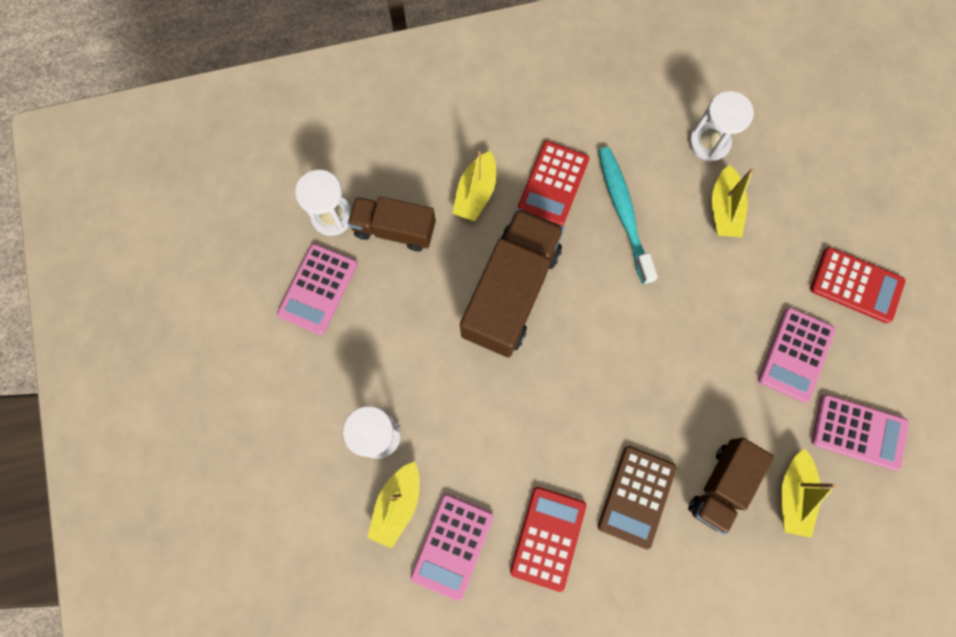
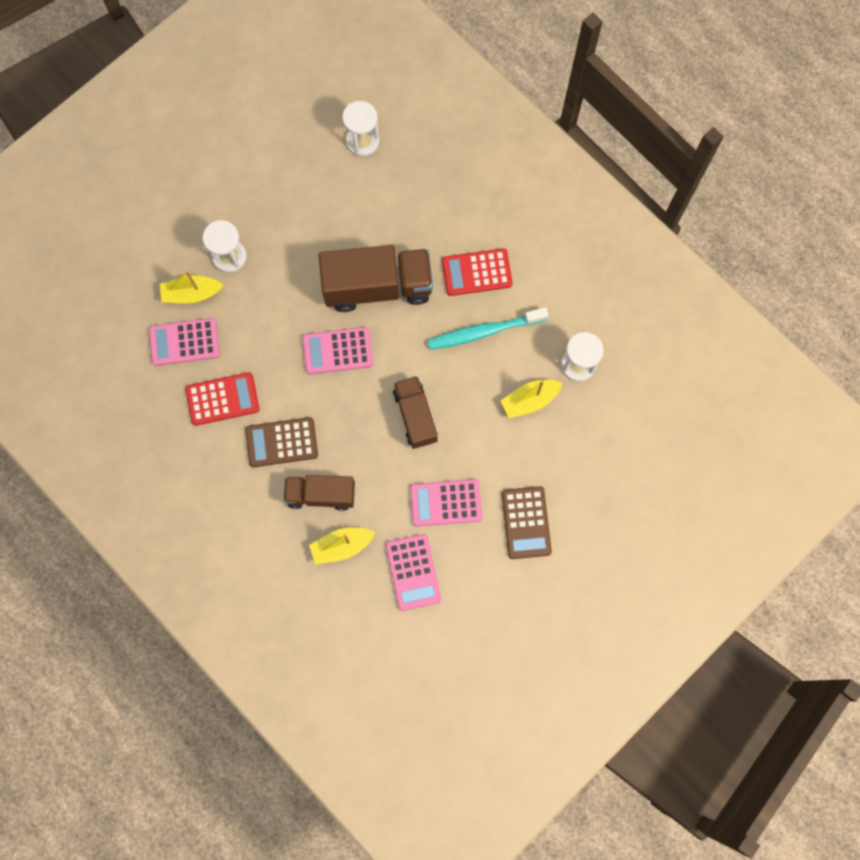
camera: 60 degrees right, 0 degrees up
(318, 289) = (306, 162): pink calculator -> pink calculator (337, 351)
(394, 229) = (377, 186): brown truck -> brown truck (415, 416)
(475, 193) = (437, 224): yellow boat -> none
(623, 212) = (484, 332): turquoise toothbrush -> turquoise toothbrush turned 150 degrees counterclockwise
(856, 285) = (526, 522): red calculator -> brown calculator

